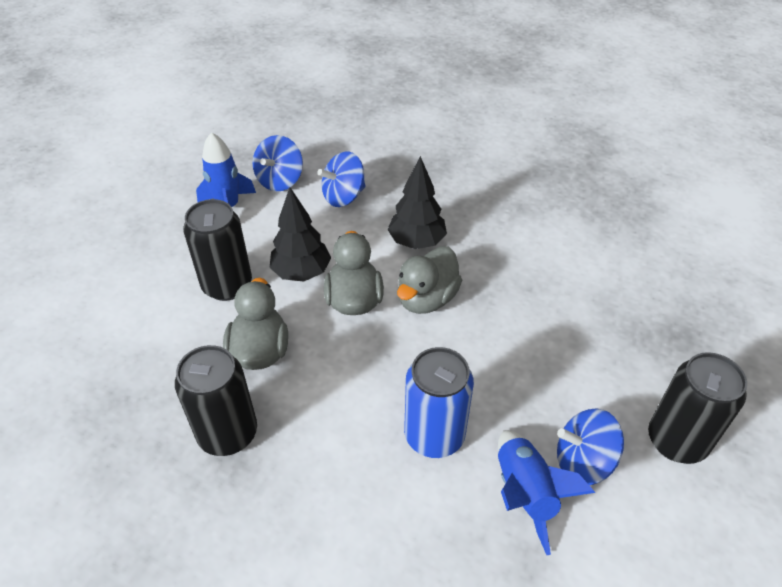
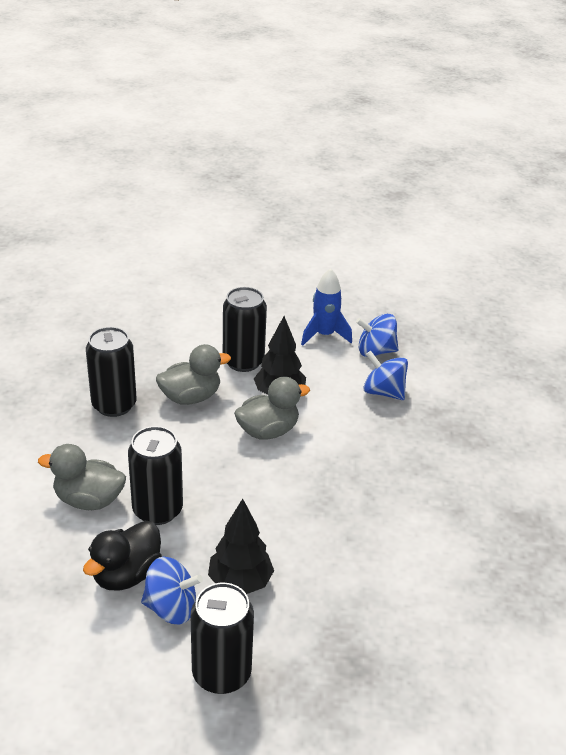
camera: 65 degrees right, 10 degrees down
(416, 242) = (358, 450): black tree -> black tree (240, 582)
(426, 299) = (294, 473): grey duck -> grey duck (89, 500)
(434, 435) = (157, 510): blue can -> black can
(524, 493) = (126, 574): blue rocket -> black duck
(583, 461) = (171, 607): blue spinning top -> blue spinning top turned 120 degrees clockwise

